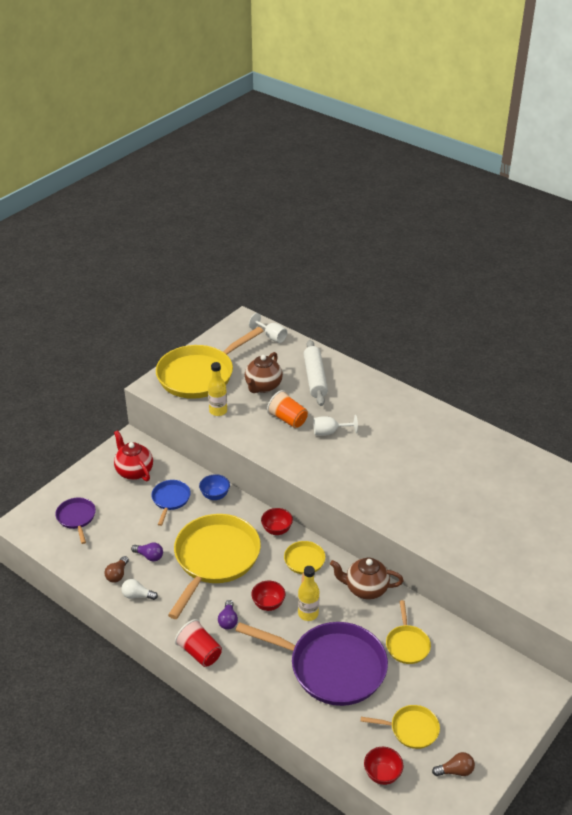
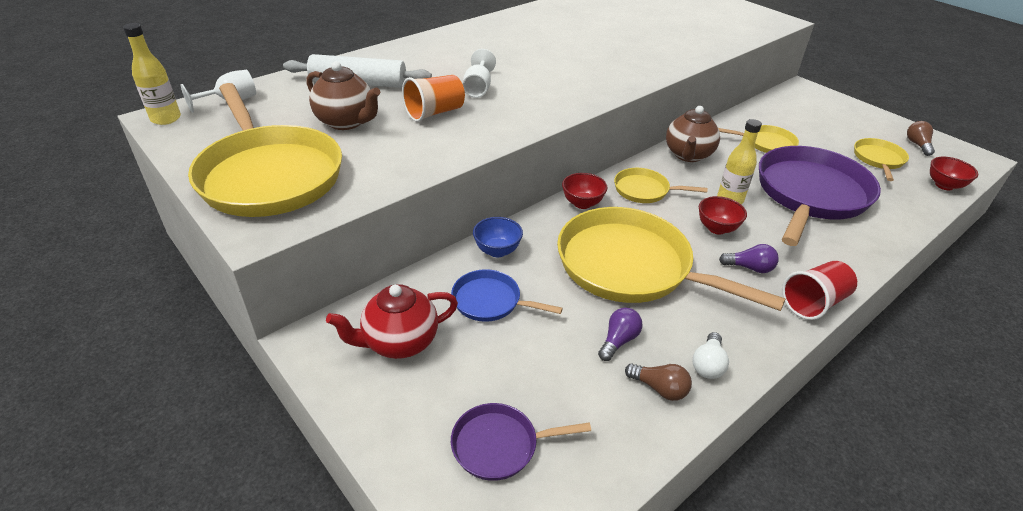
camera: 80 degrees left, 0 degrees up
(218, 411) = (379, 167): yellow bottle -> yellow bottle (166, 119)

